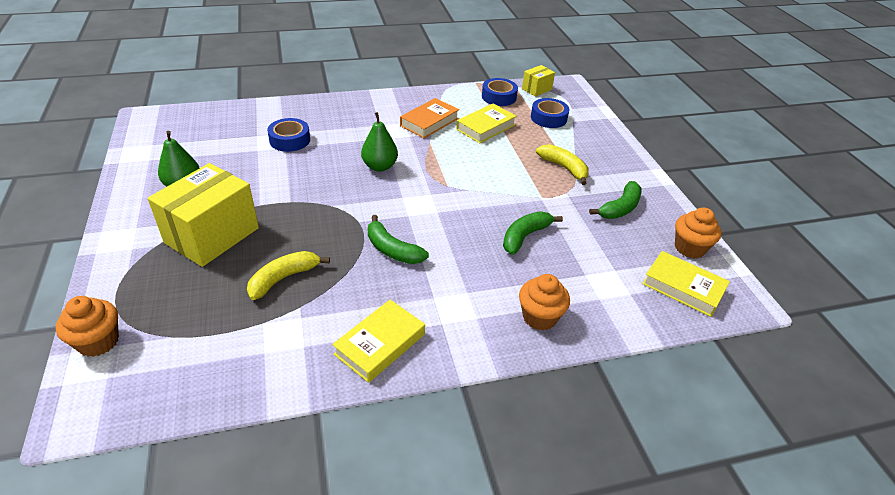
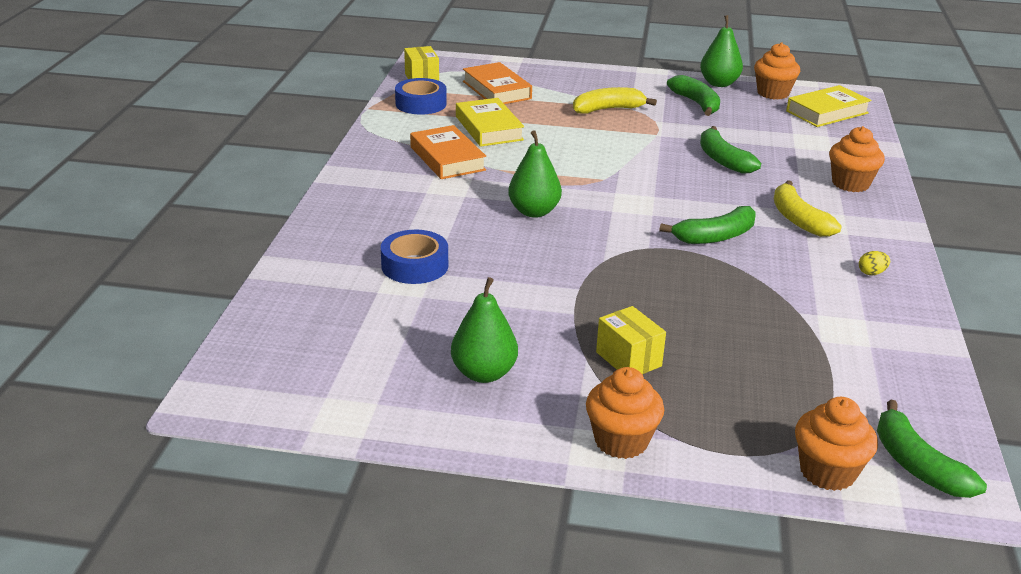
camera: 65 degrees left, 10 degrees down
(109, 390) = (917, 465): none -> green banana
(124, 247) = (621, 441): none -> orange cupcake
(212, 235) = (628, 359): yellow box -> yellow box, size x0.48
(283, 278) = (743, 315): yellow banana -> yellow banana (798, 219)
(380, 344) = (871, 273): yellow book -> yellow egg
(548, 118) = (496, 90): blue tape -> orange book
(675, 214) = (719, 83): none -> green pear

